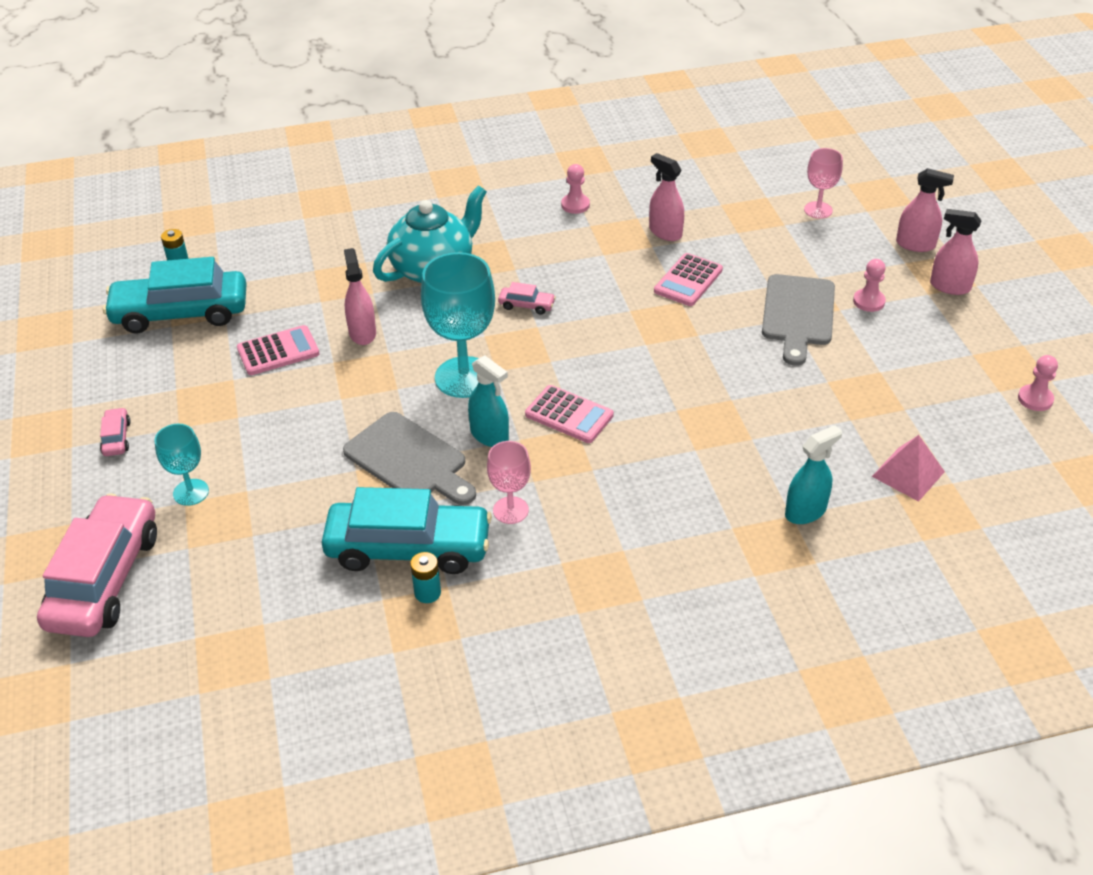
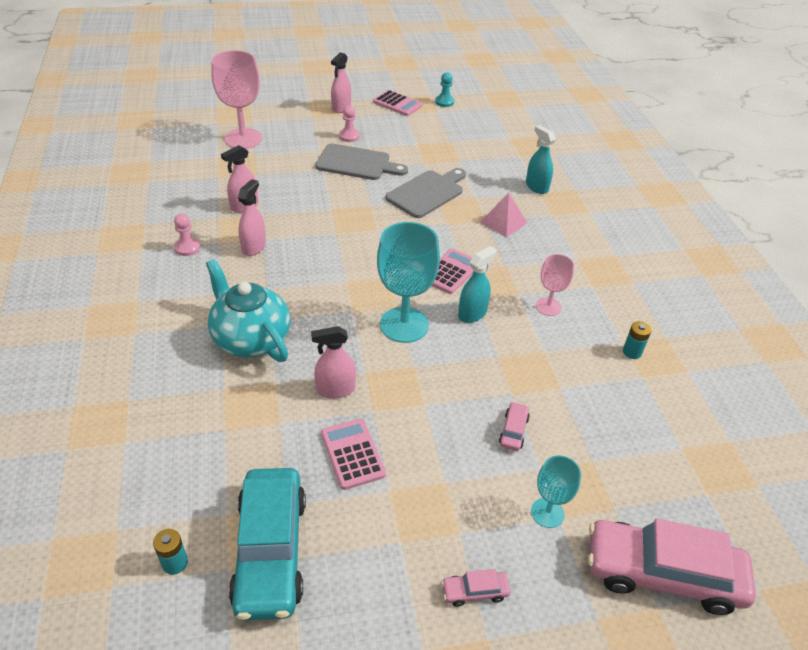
camera: 90 degrees left, 0 degrees up
(408, 548) = (591, 361): turquoise car -> none
(409, 460) = (500, 360): grey cutting board -> grey cutting board (427, 193)
(526, 305) = (318, 285): pink car -> pink car (513, 431)
(688, 281) = (308, 202): pink calculator -> pink calculator (397, 104)
(818, 210) = (243, 139): pink goblet -> pink goblet, size x1.83
(908, 474) = (504, 149): pink pyramid -> pink pyramid (503, 222)
(915, 244) = (295, 111): pink spray bottle -> pink spray bottle (254, 247)
(1035, 399) = (444, 102): pink pawn -> turquoise pawn

